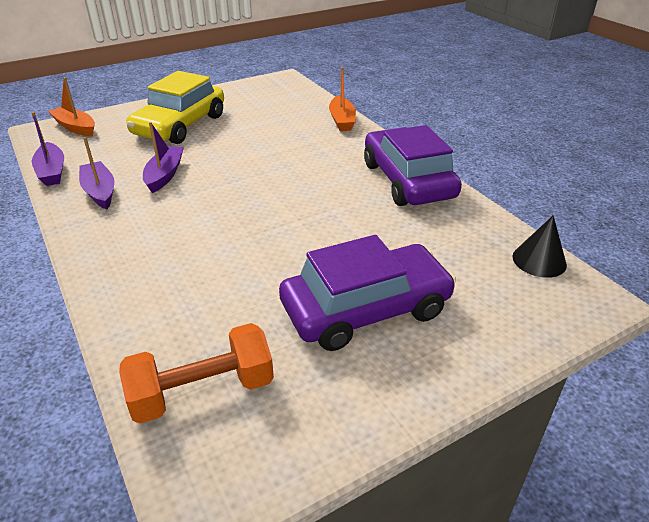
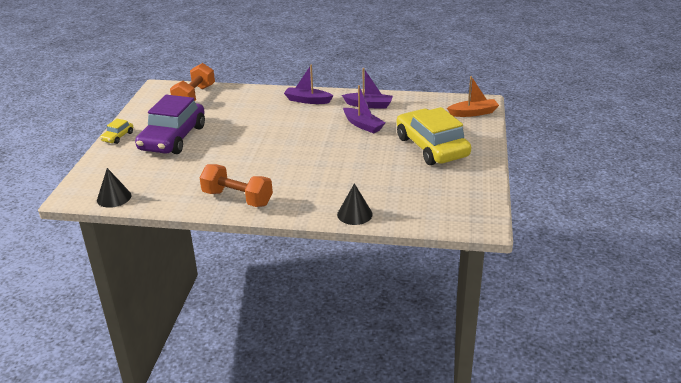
camera: 130 degrees right, 5 degrees down
(52, 171) = (412, 97): purple boat -> purple boat (307, 100)
(342, 120) = (354, 214): orange boat -> black cone
(407, 180) = (237, 198): purple car -> orange dumbbell
(442, 382) = (118, 137): none -> yellow car

